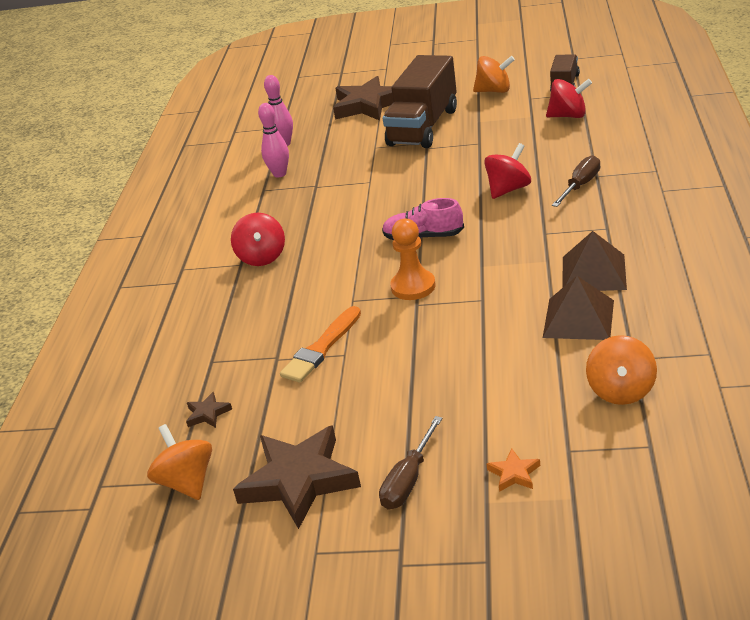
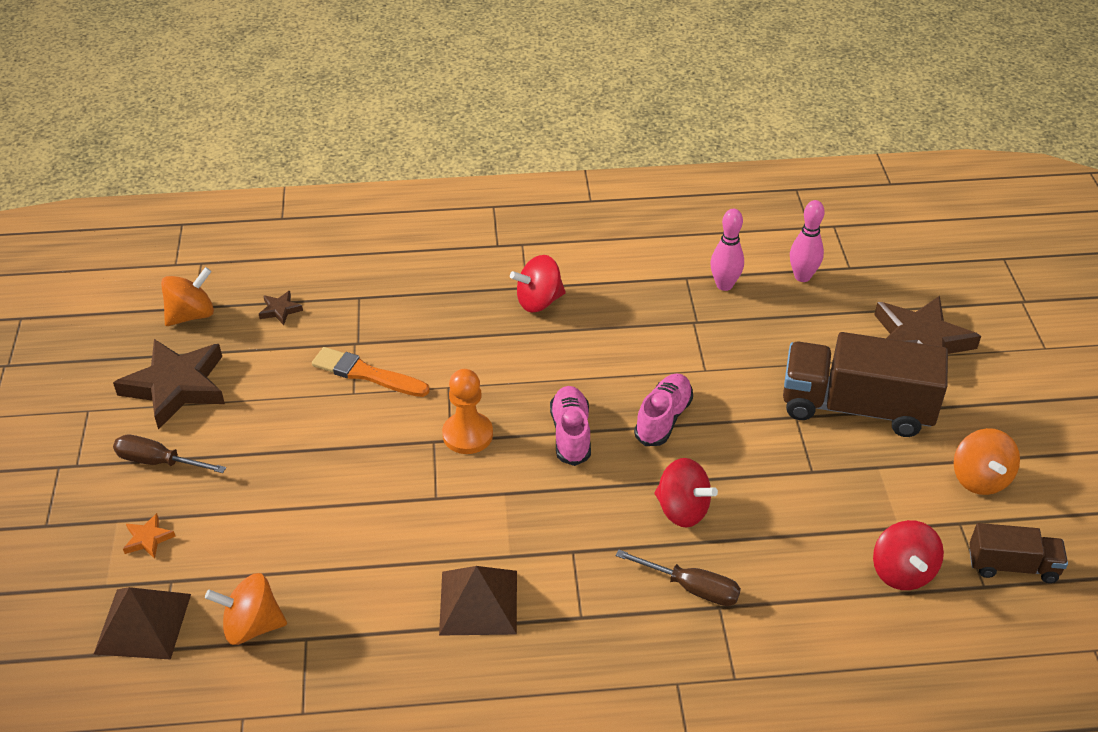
camera: 75 degrees right, 10 degrees up
(416, 198) = (663, 419): none -> pink shoe
(578, 318) = (386, 587): brown pyramid -> brown pyramid (143, 623)

